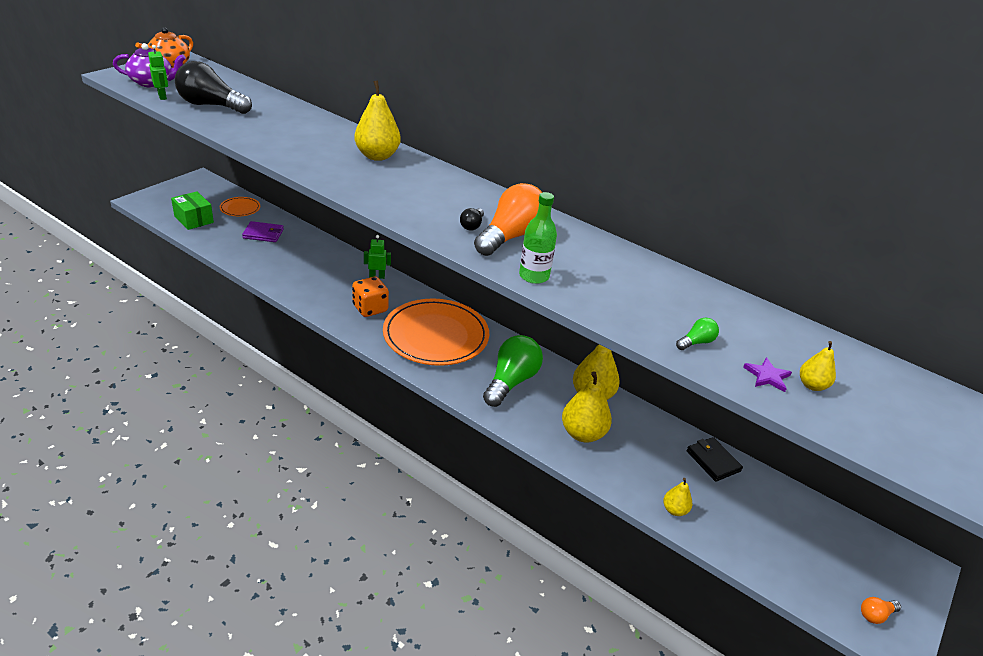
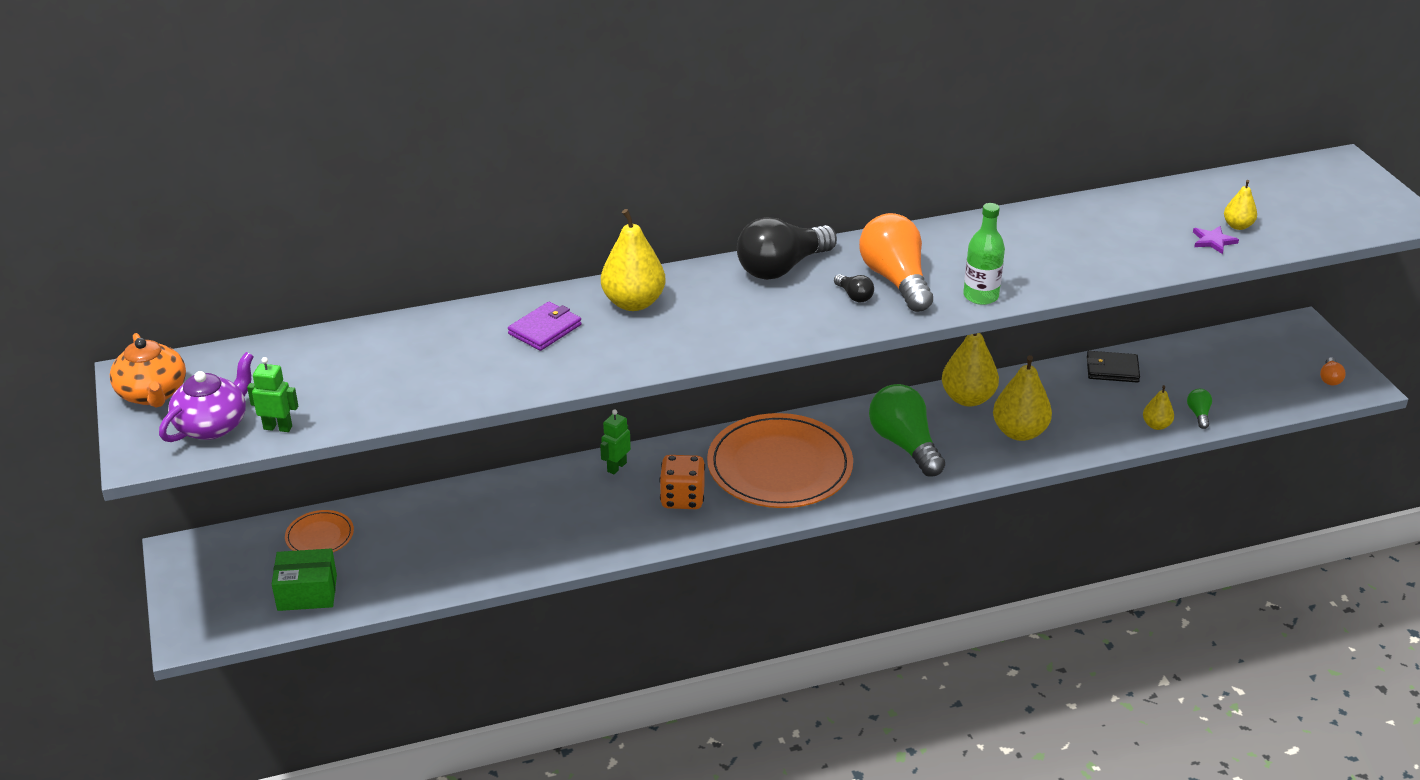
camera: 50 degrees left, 0 degrees up
(211, 105) = (354, 391): black light bulb -> black light bulb (782, 267)
(263, 234) = (416, 534): purple wallet -> purple wallet (545, 329)
(696, 342) = (1146, 253): green light bulb -> green light bulb (1198, 414)

